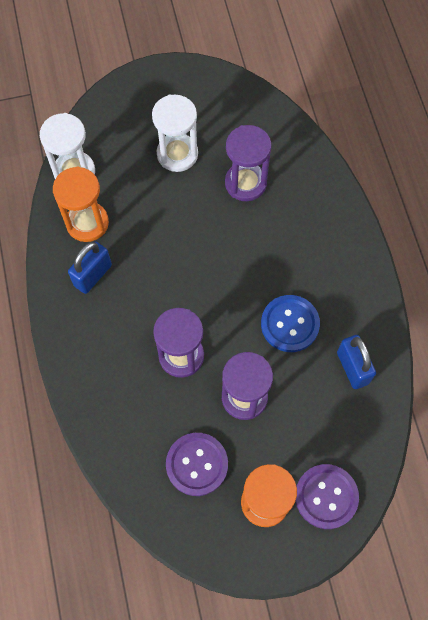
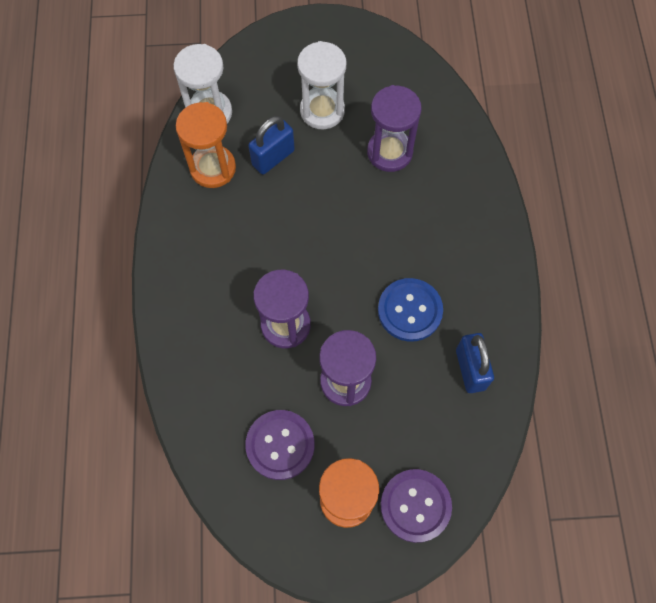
camera: 10 degrees right, 0 degrees up
(93, 275) = (208, 224): blue padlock -> blue padlock (273, 158)

